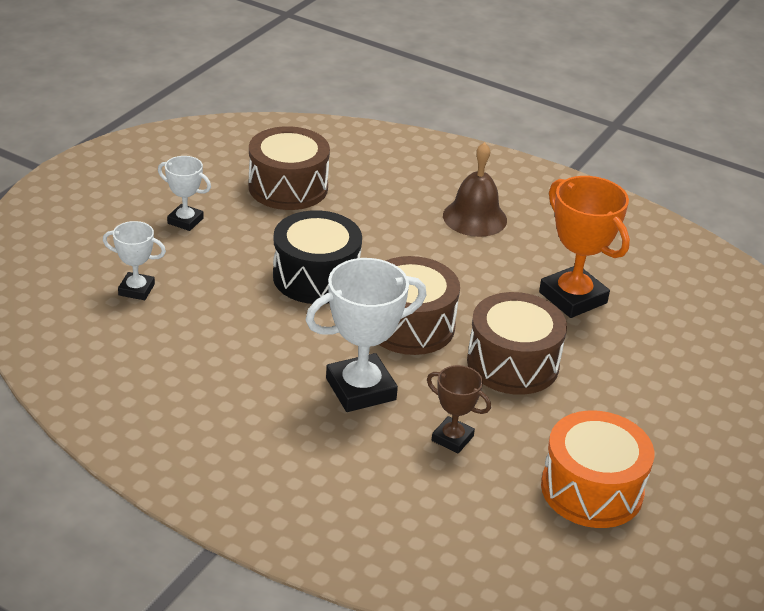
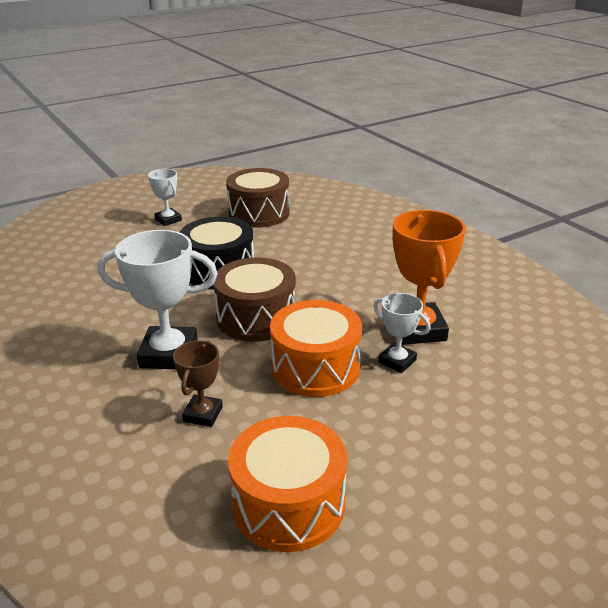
camera: 30 degrees right, 5 degrees down
(136, 290) = (90, 252): white trophy -> white trophy (397, 361)
(452, 438) = (203, 414): brown trophy -> brown trophy turned 45 degrees clockwise
(474, 217) = (382, 256): brown bell -> none
(512, 363) = (315, 367): brown drum -> orange drum

